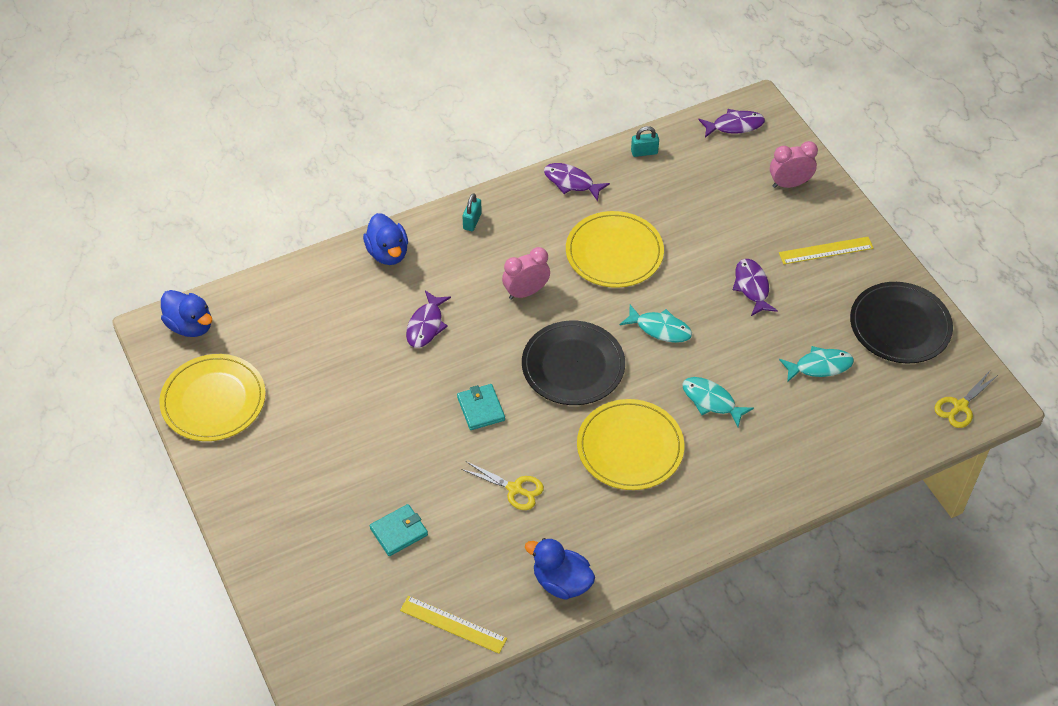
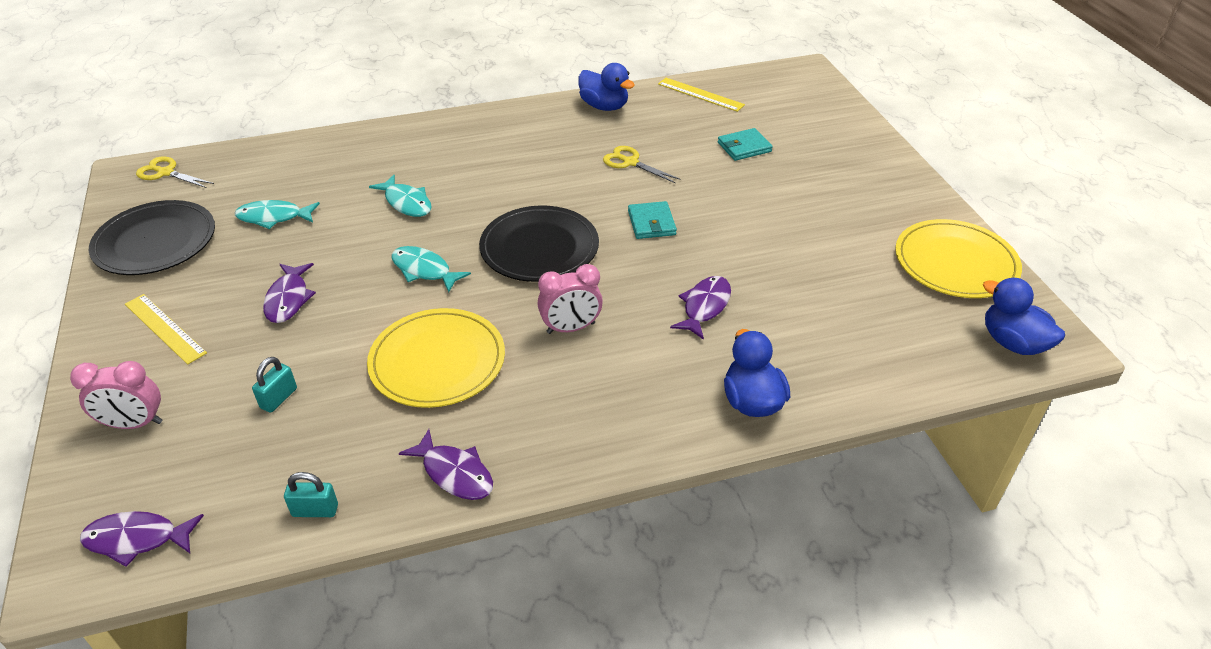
camera: 170 degrees left, 10 degrees down
(472, 221) = (623, 431): turquoise padlock -> turquoise padlock (279, 398)
(630, 447) = (507, 178): yellow plate -> none
(826, 250) = (165, 328): yellow ruler -> yellow ruler turned 45 degrees clockwise
(960, 406) = (166, 173): yellow scissors -> yellow scissors turned 120 degrees counterclockwise

